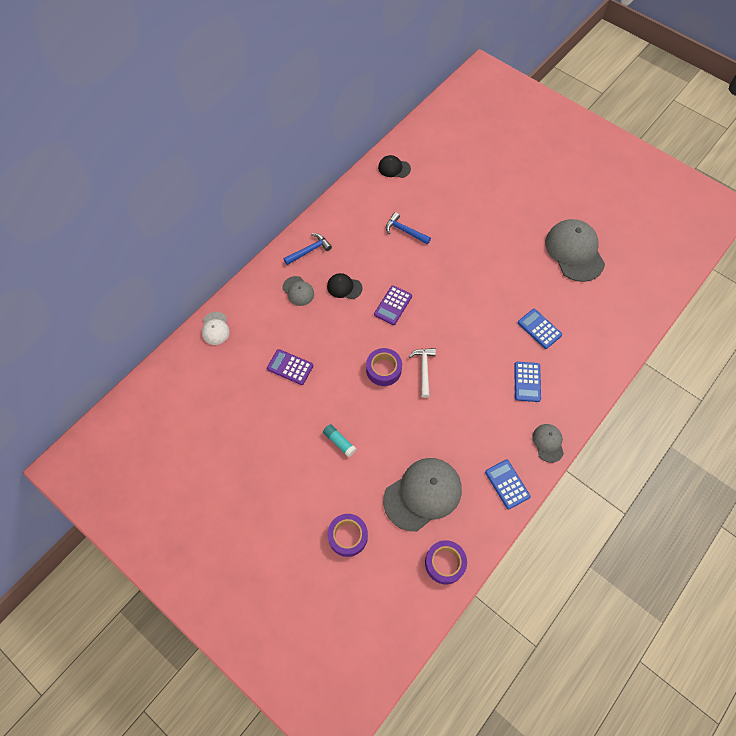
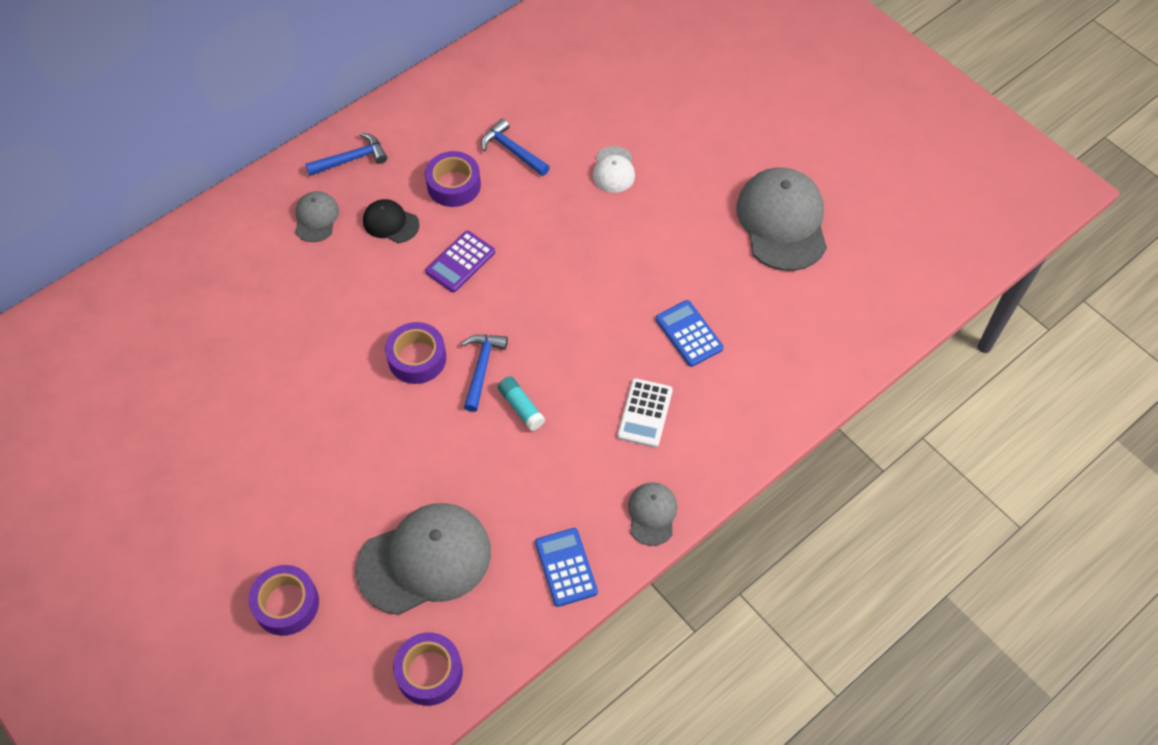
camera: 10 degrees right, 5 degrees down
(215, 328) = (170, 255): white cap -> white cap (613, 170)
(290, 367) = (270, 331): purple calculator -> none
(298, 291) = (316, 218): grey cap -> grey cap turned 150 degrees counterclockwise
(339, 442) = (314, 457): turquoise glue stick -> turquoise glue stick (521, 407)
(375, 258) = (454, 185): none -> purple tape
(394, 168) = (523, 51): black cap -> none
(424, 369) = (481, 368): white hammer -> blue hammer
(527, 382) = (645, 413): blue calculator -> white calculator

